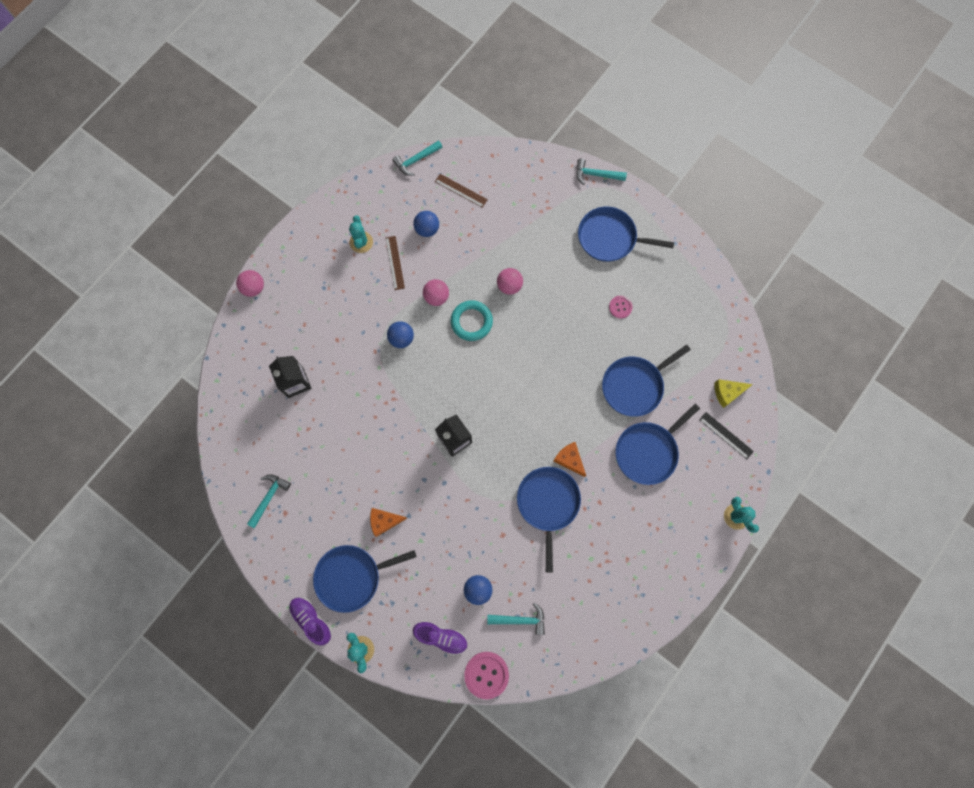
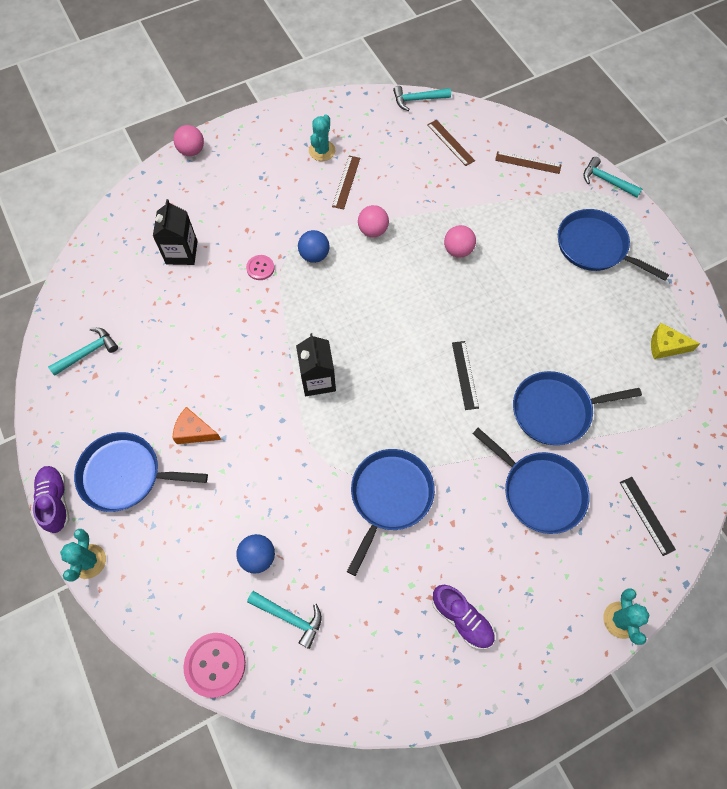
camera: 25 degrees right, 10 degrees down
(427, 229) = (396, 164): blue ball -> none
(441, 636) = (187, 591): purple shoe -> purple shoe (462, 618)
(471, 322) = (398, 269): turquoise ring -> none
(529, 183) = (528, 163): none -> brown ruler
(559, 387) = (464, 375): none -> black ruler
(569, 459) = (439, 458): orange cheese -> none
(620, 307) = (575, 321): pink button -> pink button (260, 268)
(648, 451) = (539, 491): blue pan -> blue pan turned 120 degrees counterclockwise
(727, 392) = (668, 466): yellow cheese -> yellow cheese (665, 346)

